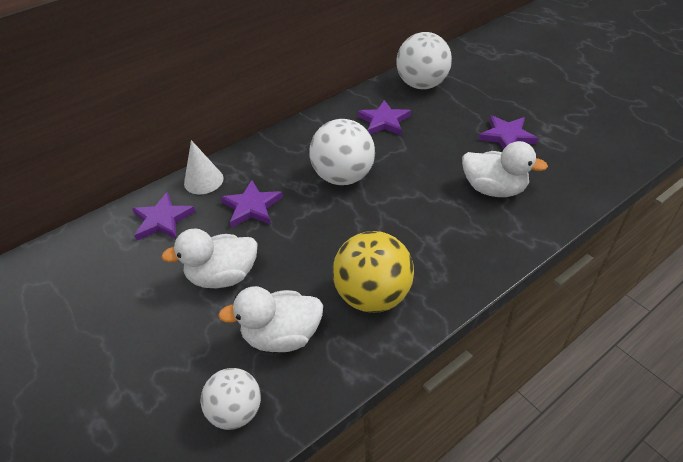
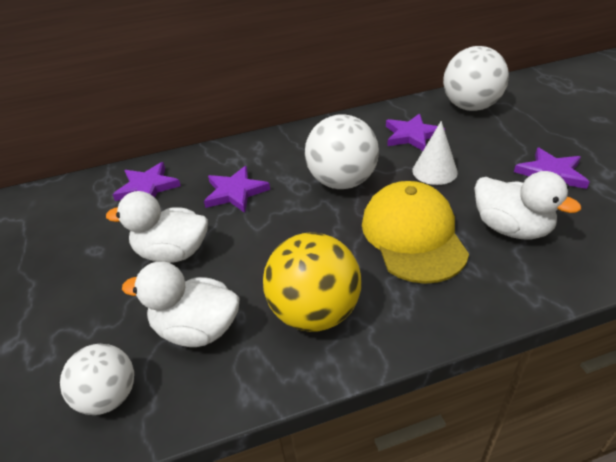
camera: 20 degrees right, 5 degrees down
(203, 180) = (203, 159): white cone -> white cone (434, 171)
(422, 212) = (413, 235): none -> yellow cap

